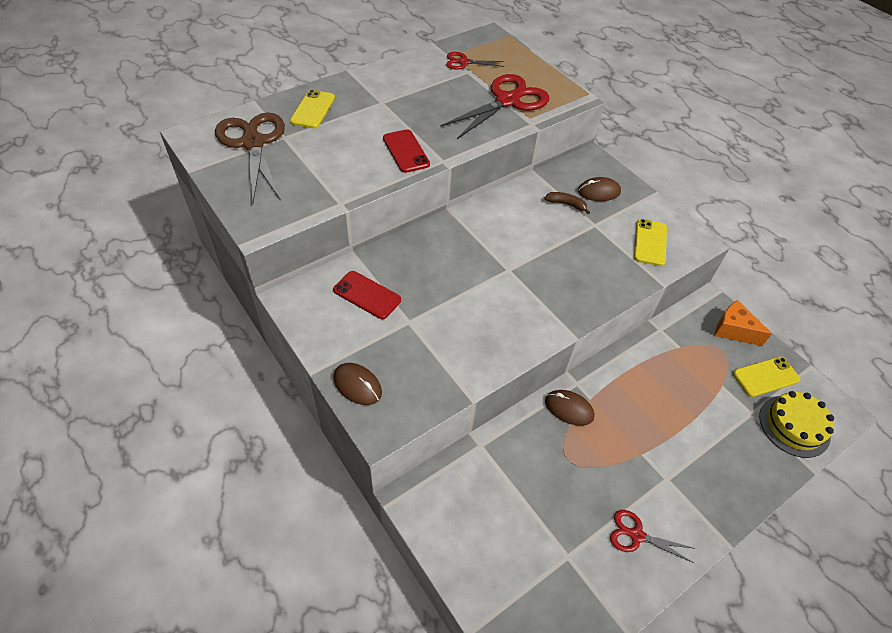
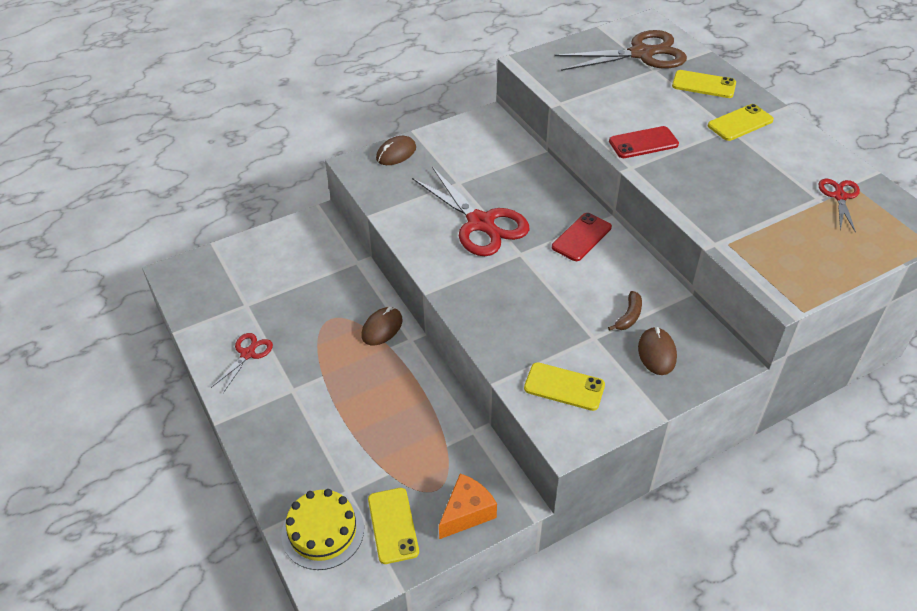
camera: 100 degrees right, 5 degrees down
(367, 295) = (491, 159): red phone -> red phone (581, 237)
(373, 96) = (740, 123): none -> yellow phone
(507, 101) = (759, 227): red scissors -> red scissors (480, 223)

